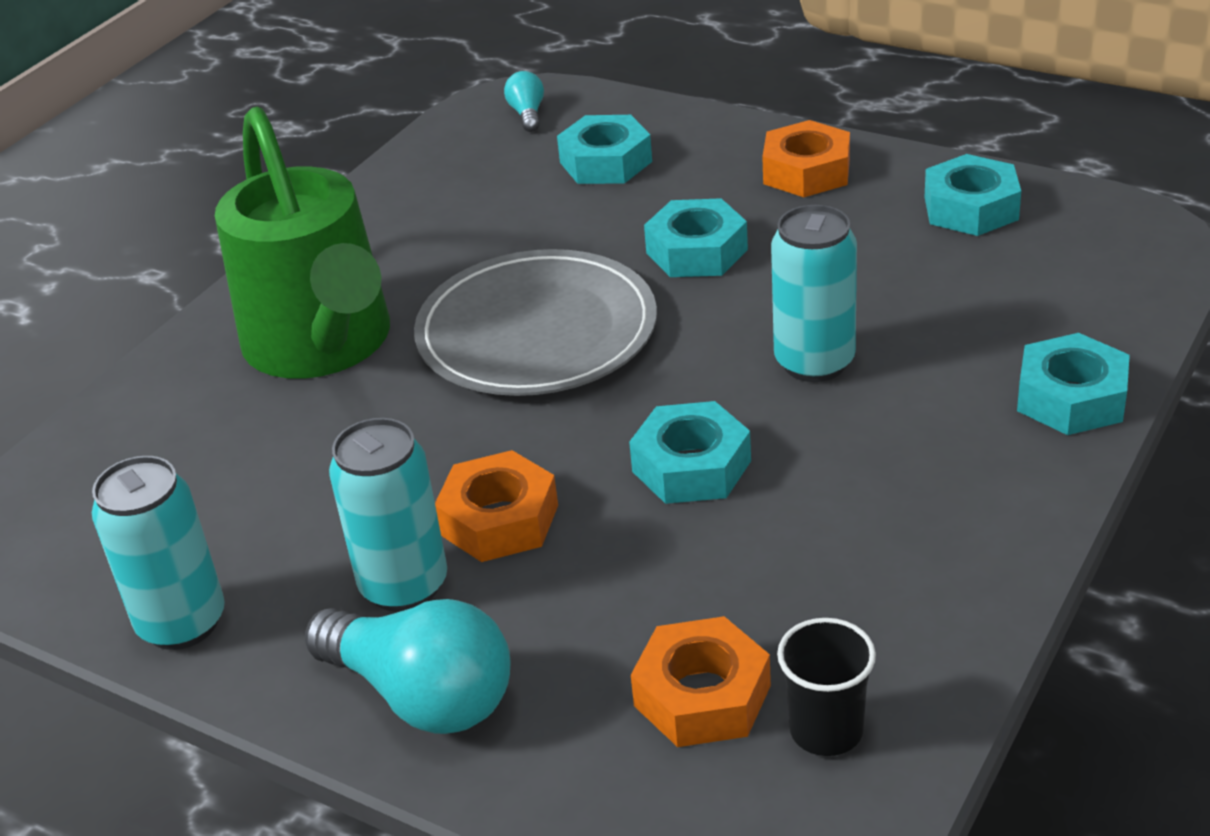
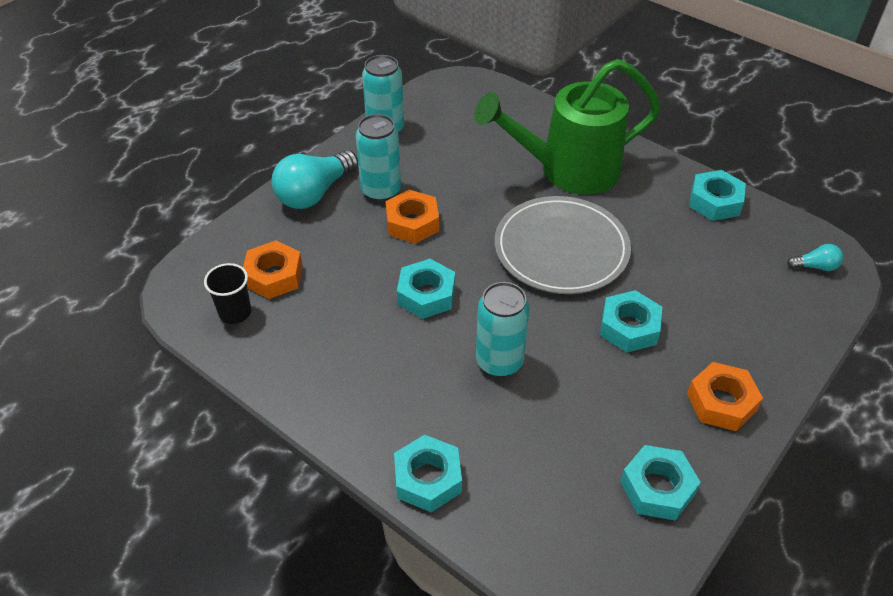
camera: 95 degrees right, 10 degrees up
(606, 162) = (746, 298): turquoise nut -> turquoise nut (715, 202)

